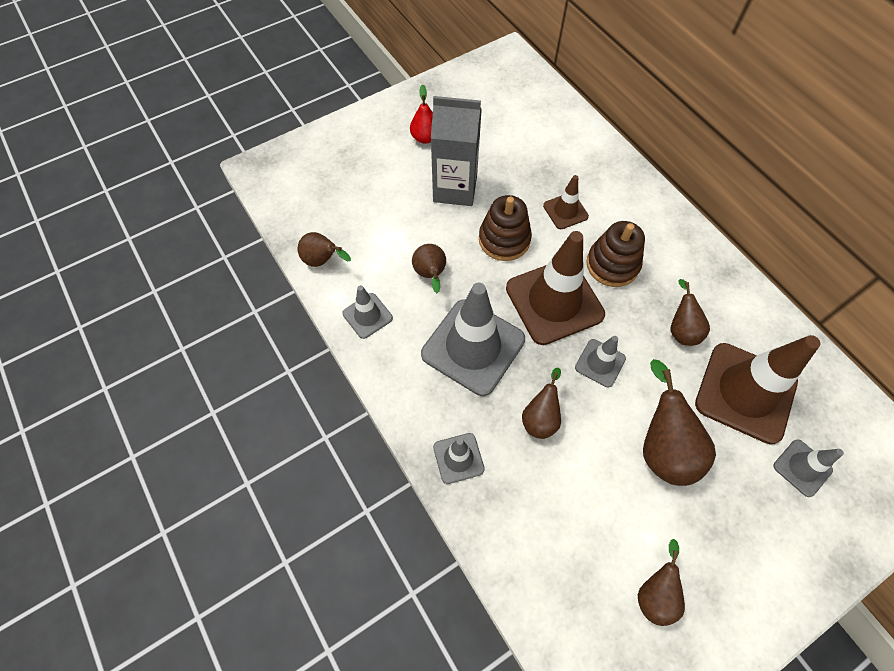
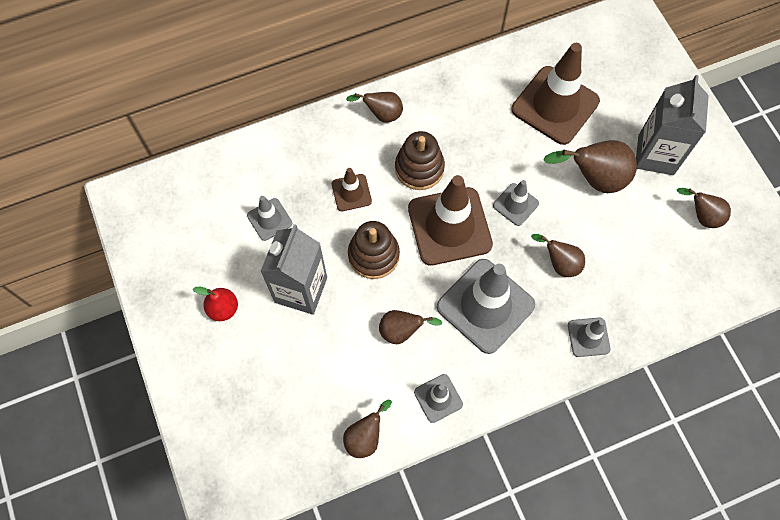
camera: 80 degrees left, 5 degrees up
(681, 329) = (493, 133): brown pear -> brown pear (382, 114)
(724, 523) = (655, 155): none -> grey carton
(802, 468) = (618, 89): grey traffic cone -> grey traffic cone (269, 219)

